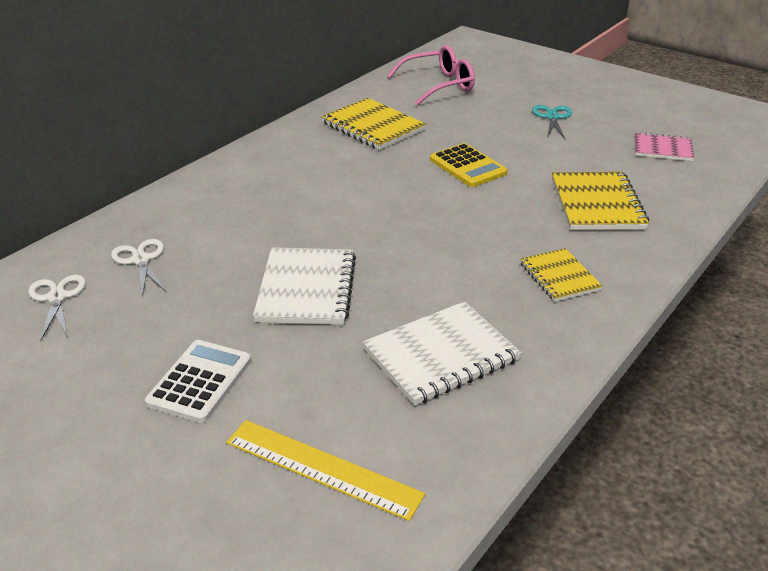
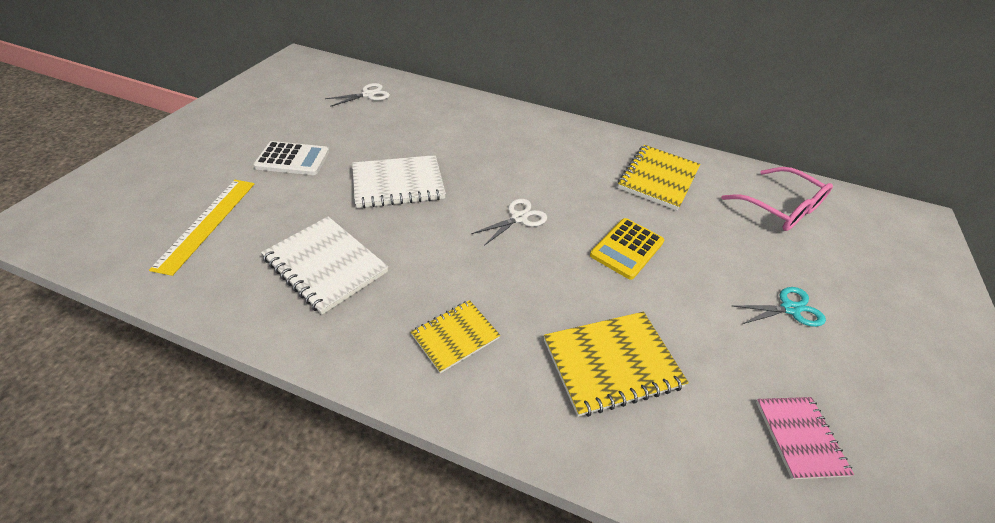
camera: 70 degrees right, 10 degrees up
(141, 260) = (413, 112): white scissors -> white scissors (519, 218)

